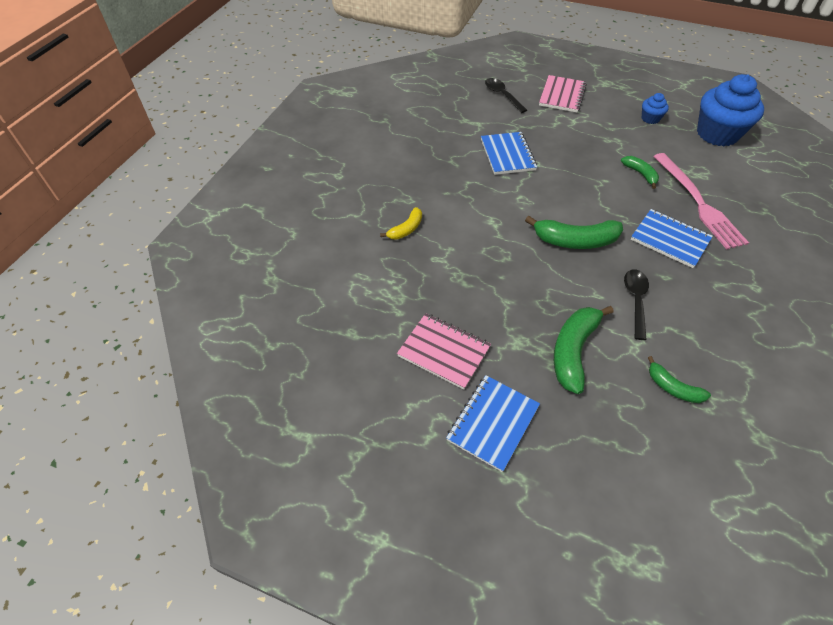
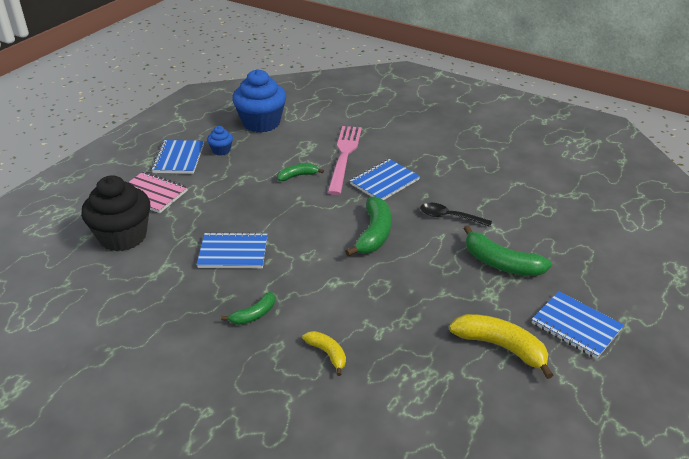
camera: 80 degrees left, 15 degrees down
(444, 352) = (501, 347): pink notebook -> yellow banana
(502, 95) = (123, 236): black spoon -> black cupcake
(621, 98) = (179, 158): none -> blue notebook
(673, 388) = (535, 221): green banana -> green banana (254, 315)
(698, 202) = (344, 156): pink fork -> pink fork turned 75 degrees counterclockwise

